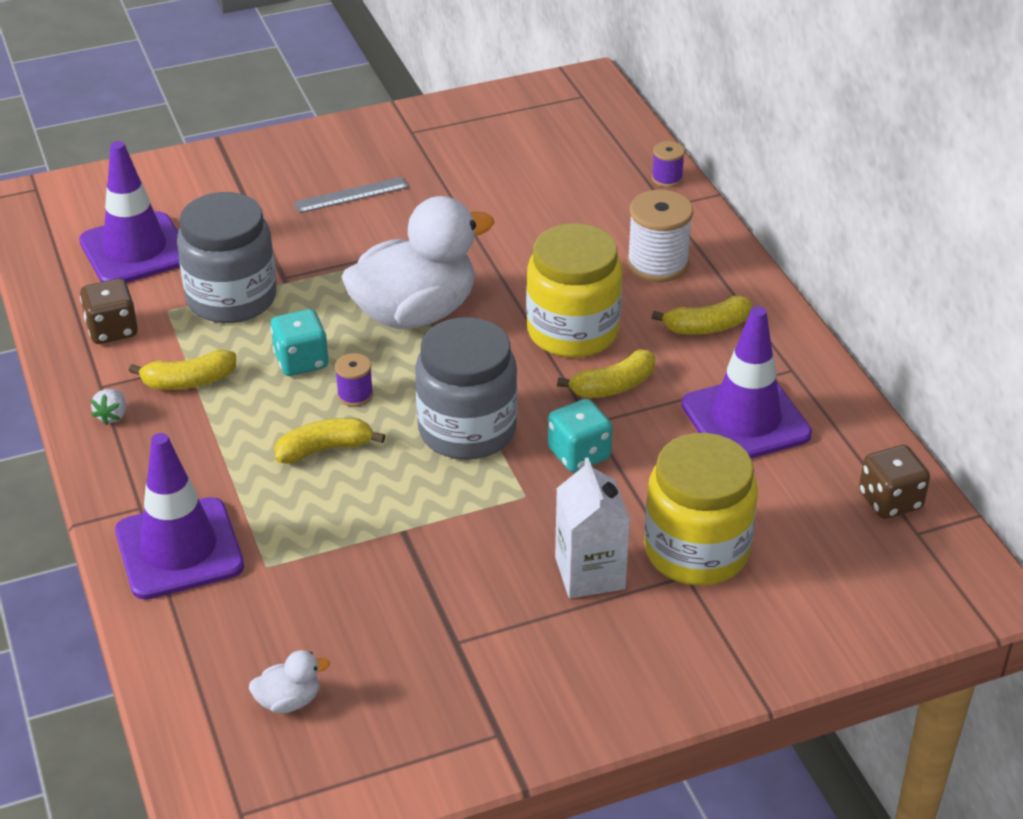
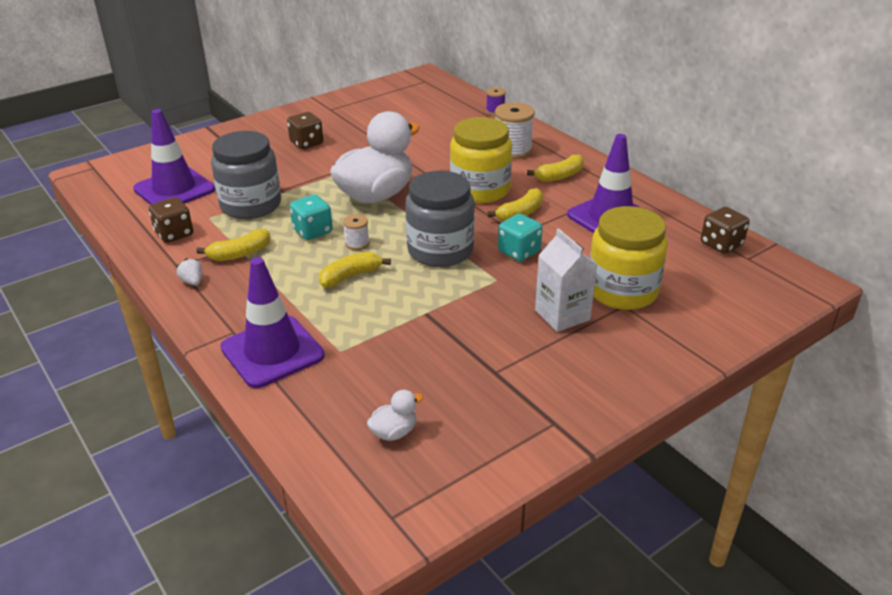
camera: 15 degrees left, 5 degrees down
(112, 416) = (192, 281): white strawberry -> white strawberry turned 150 degrees clockwise
(351, 195) = (306, 143): grey ruler -> brown dice
(355, 395) = (357, 243): purple spool -> white spool

